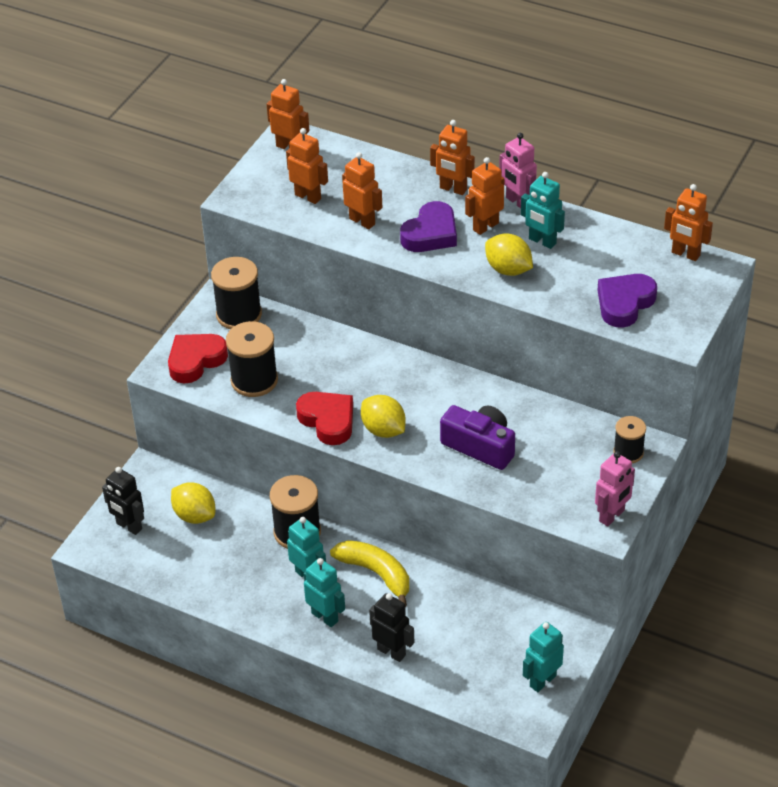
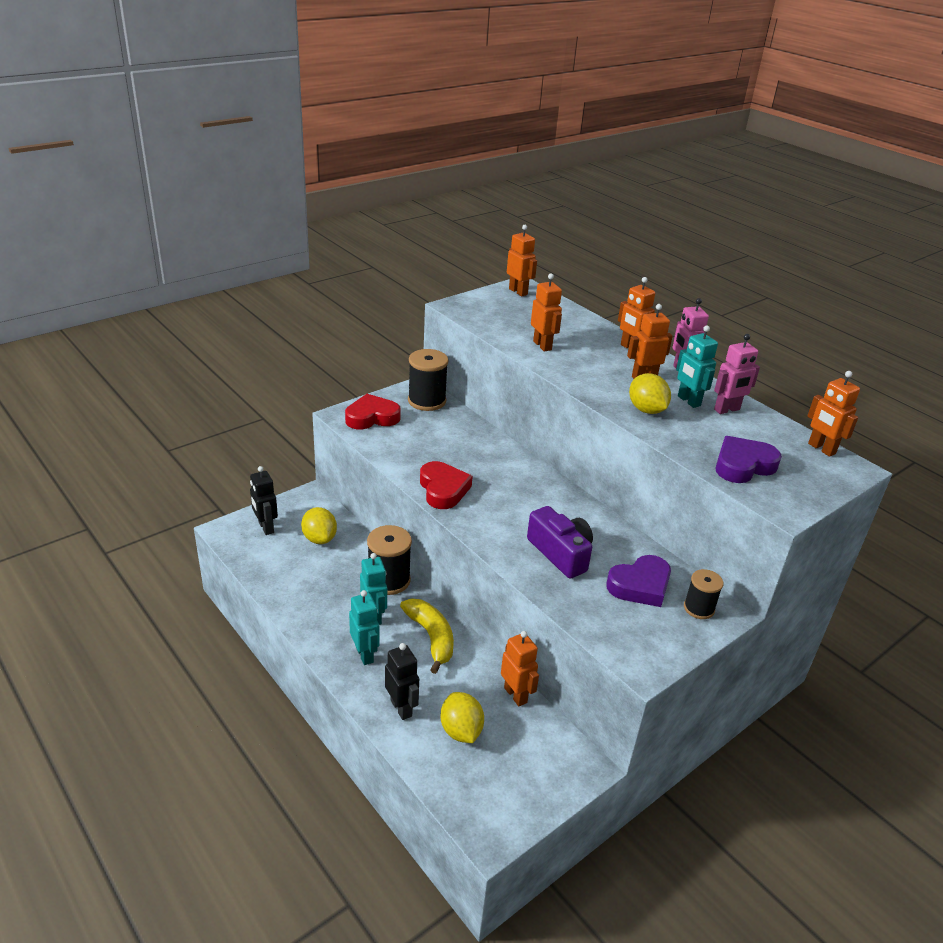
camera: 20 degrees right, 10 degrees down
(254, 380) = (405, 444): black spool -> none
(308, 196) = (510, 320): orange robot -> orange robot (515, 695)
(383, 430) = (484, 512): yellow lemon -> yellow lemon (461, 730)
(431, 233) = (594, 368): purple heart -> purple heart (640, 585)
(542, 681) = (525, 796): turquoise robot -> none
(612, 516) = (655, 657): pink robot -> pink robot (727, 410)

